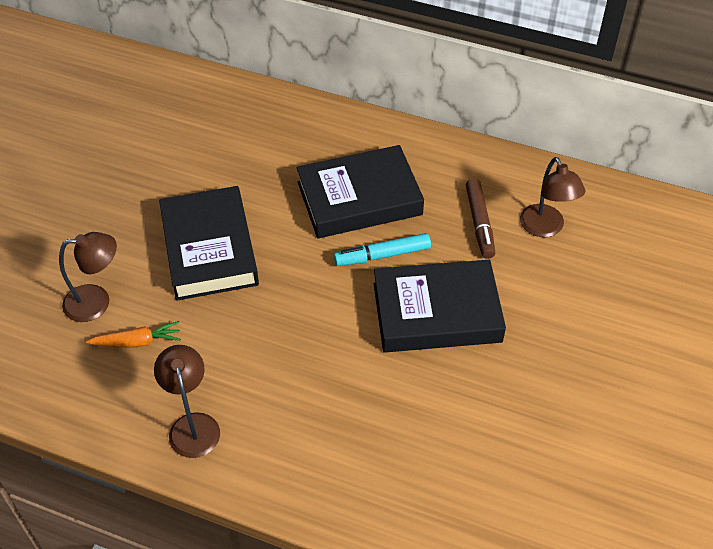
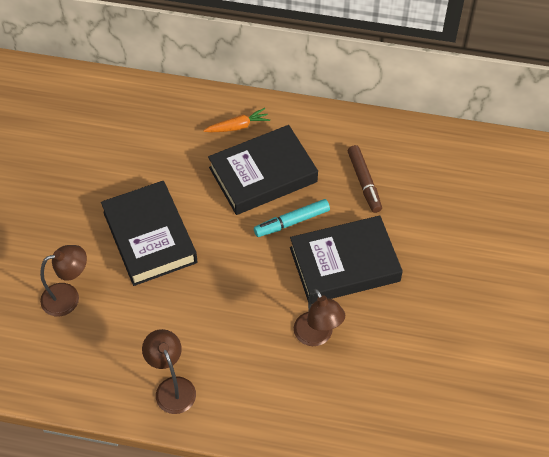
camera: 10 degrees left, 5 degrees up
(137, 342) = (110, 326): orange carrot -> orange carrot (237, 126)
(545, 228) = (417, 179): brown lamp -> brown lamp (317, 336)

